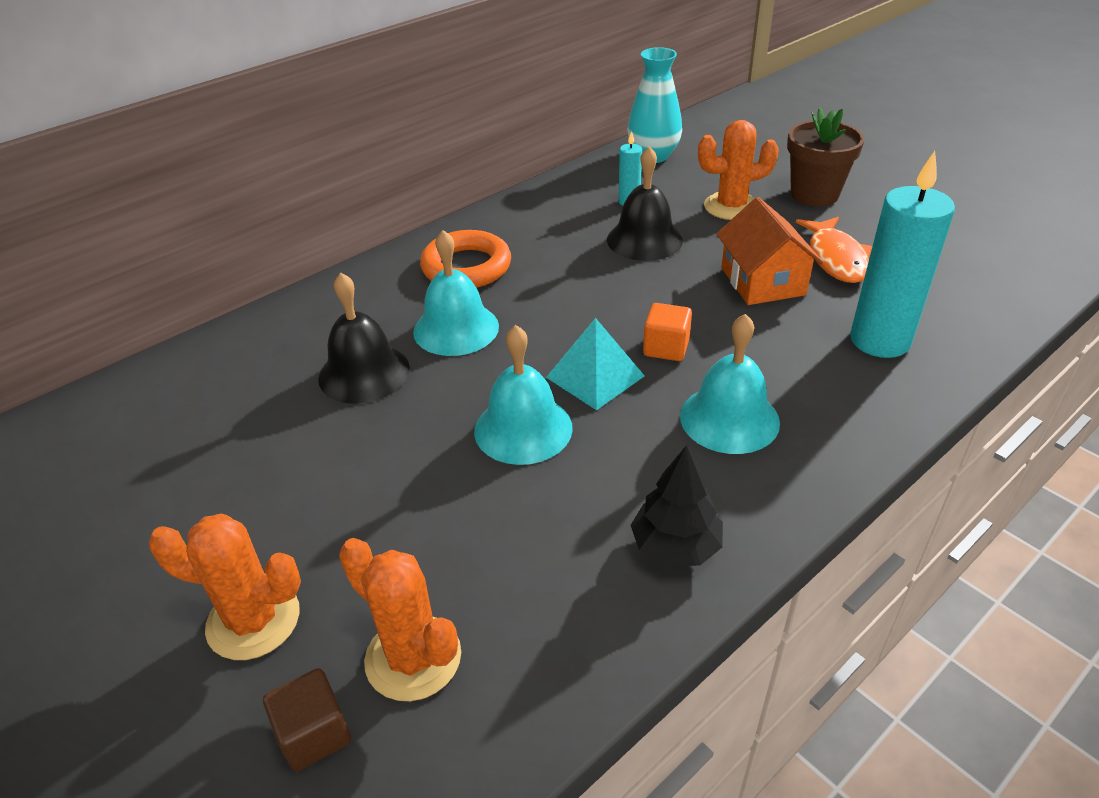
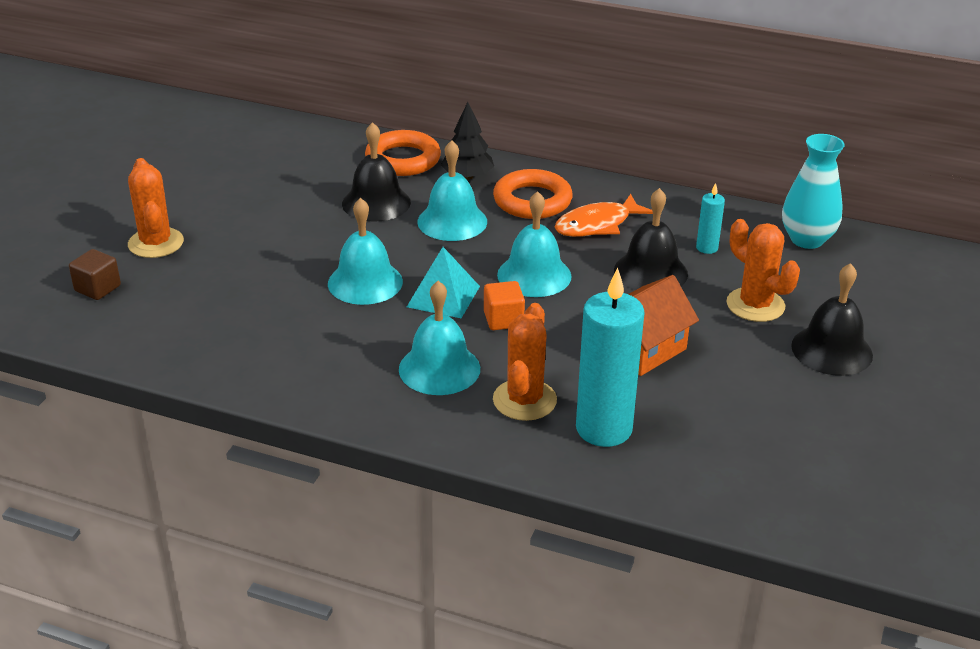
camera: 60 degrees right, 5 degrees down
(295, 327) = (403, 160): none -> orange ring
(413, 658) = (158, 302): orange cactus -> orange cactus (524, 400)
(600, 305) = (534, 275): none -> turquoise bell
(675, 546) = (294, 373): black tree -> black tree (467, 176)
(814, 194) = (831, 350): brown flower pot -> black bell
(836, 258) = (719, 383): orange fish -> orange fish (597, 225)

